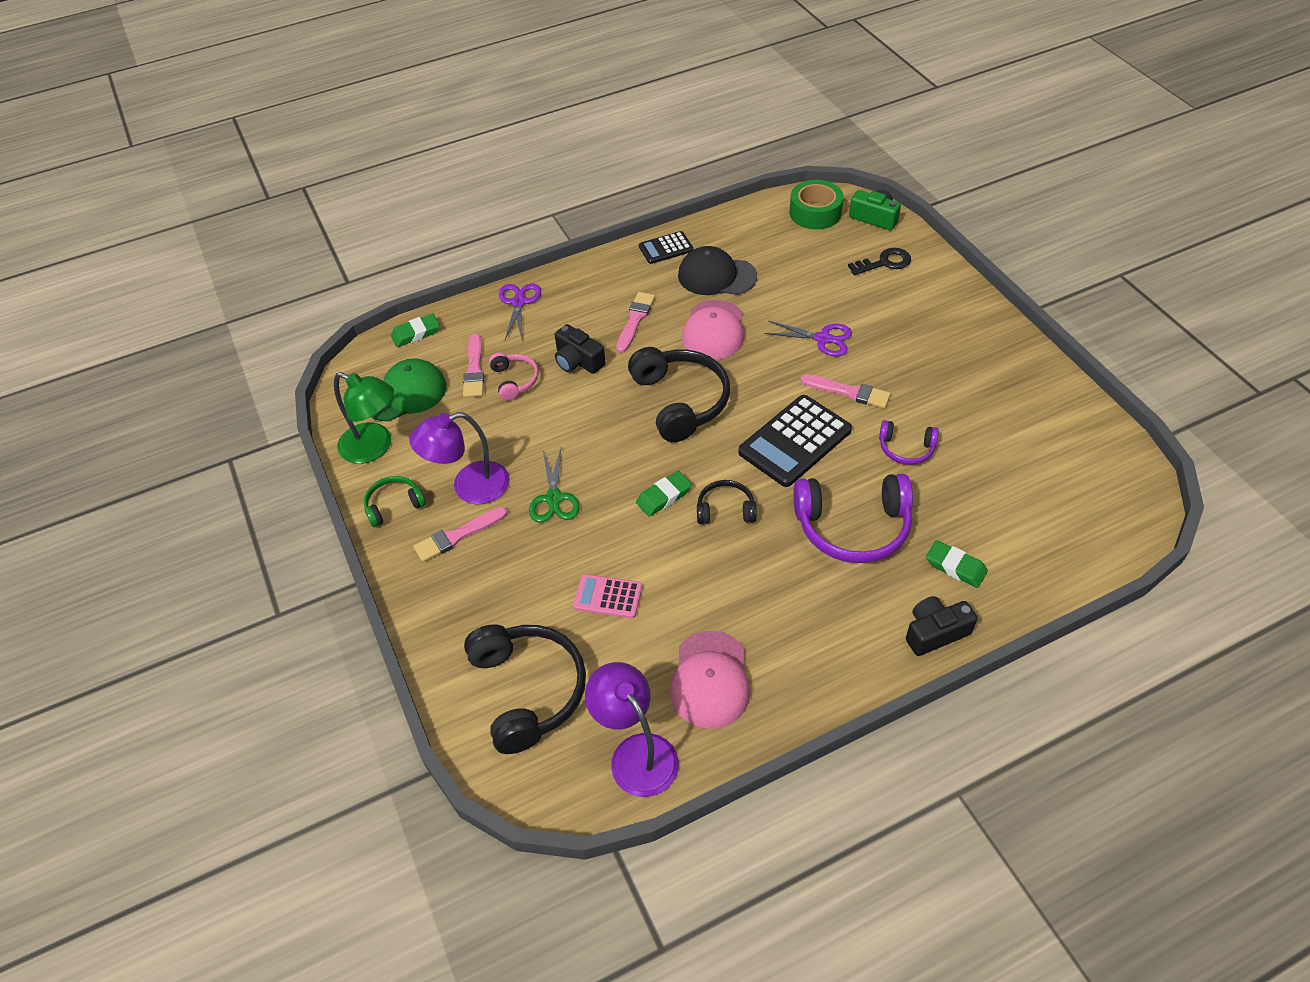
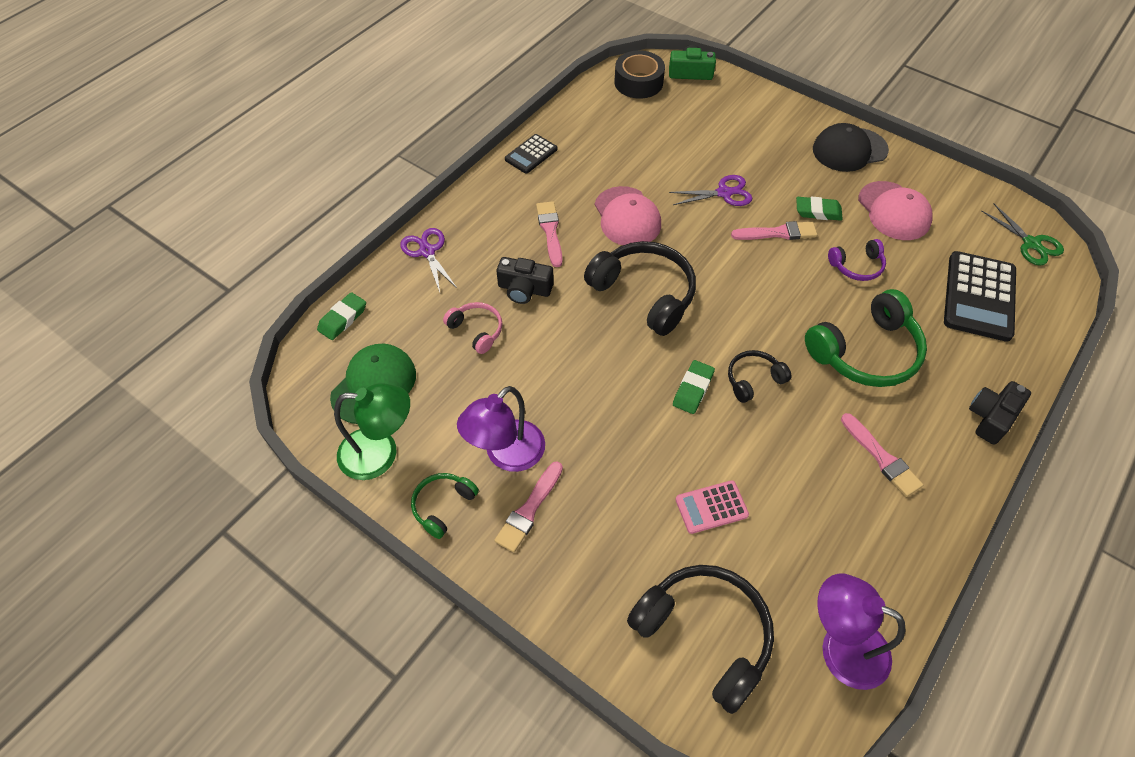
camera: 30 degrees left, 5 degrees up
(474, 370) = (429, 334): pink brush -> pink brush (881, 458)
(554, 498) = (595, 432): green scissors -> green scissors (1031, 243)
(710, 680) = (852, 544): pink cap -> pink cap (894, 211)
(716, 276) = (594, 166): black cap -> black cap (849, 150)
(795, 441) = (766, 294): black calculator -> black calculator (979, 296)
(815, 213) = (638, 82): green tape -> black tape
(853, 527) = (865, 352): purple headphones -> green headphones
(885, 262) = (726, 109): black key -> none
(955, 567) = (965, 354): green eraser -> green eraser (818, 212)

